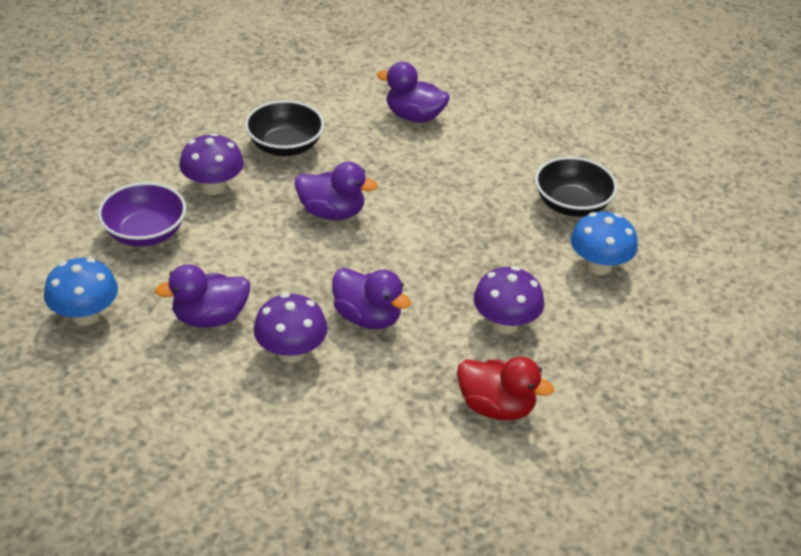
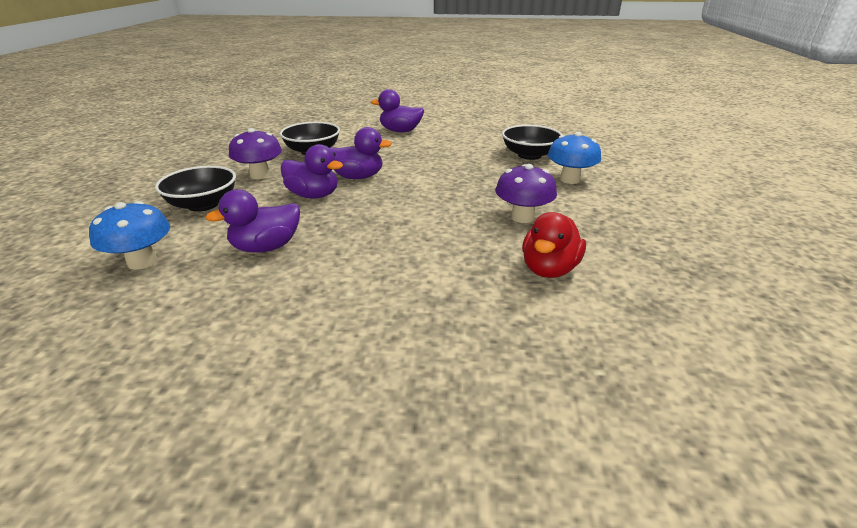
camera: 10 degrees left, 10 degrees down
(145, 233) = (203, 204): purple bowl -> black bowl
(291, 352) = (347, 259): purple mushroom -> none
(367, 317) = (408, 228): purple duck -> purple duck (313, 195)
(496, 407) = (549, 269): red duck -> red duck turned 105 degrees clockwise

